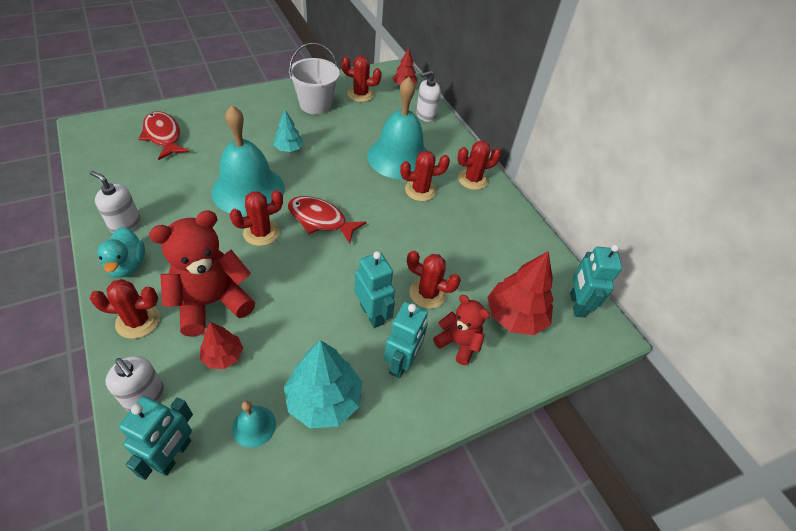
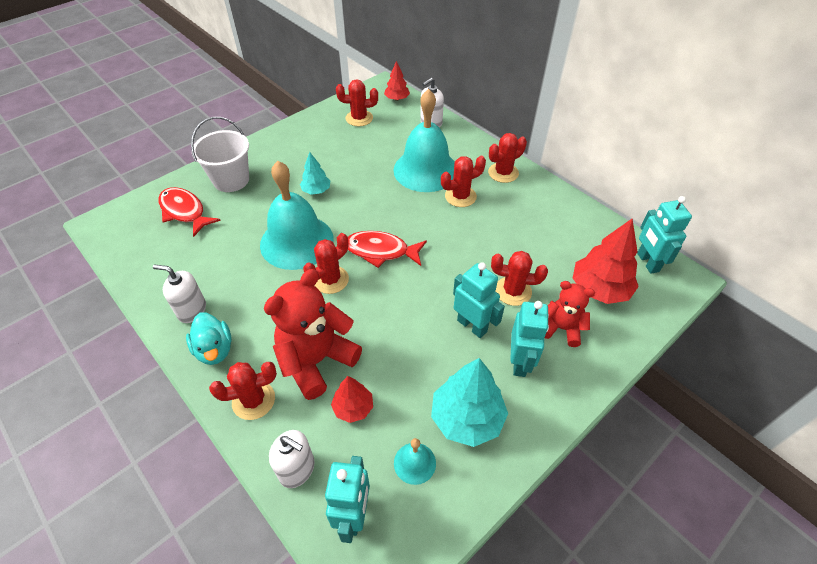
camera: 10 degrees left, 0 degrees up
(315, 104) = (321, 140): white bucket -> white bucket (231, 180)

